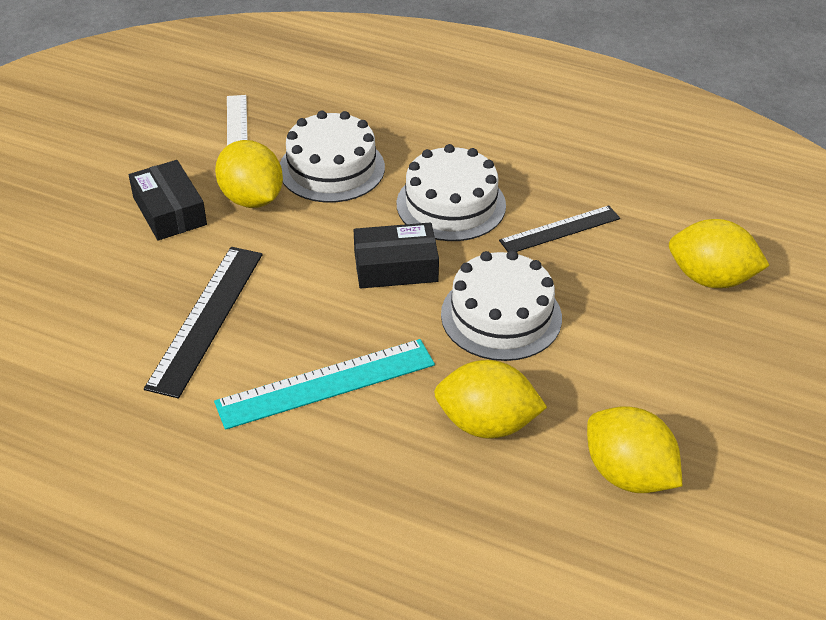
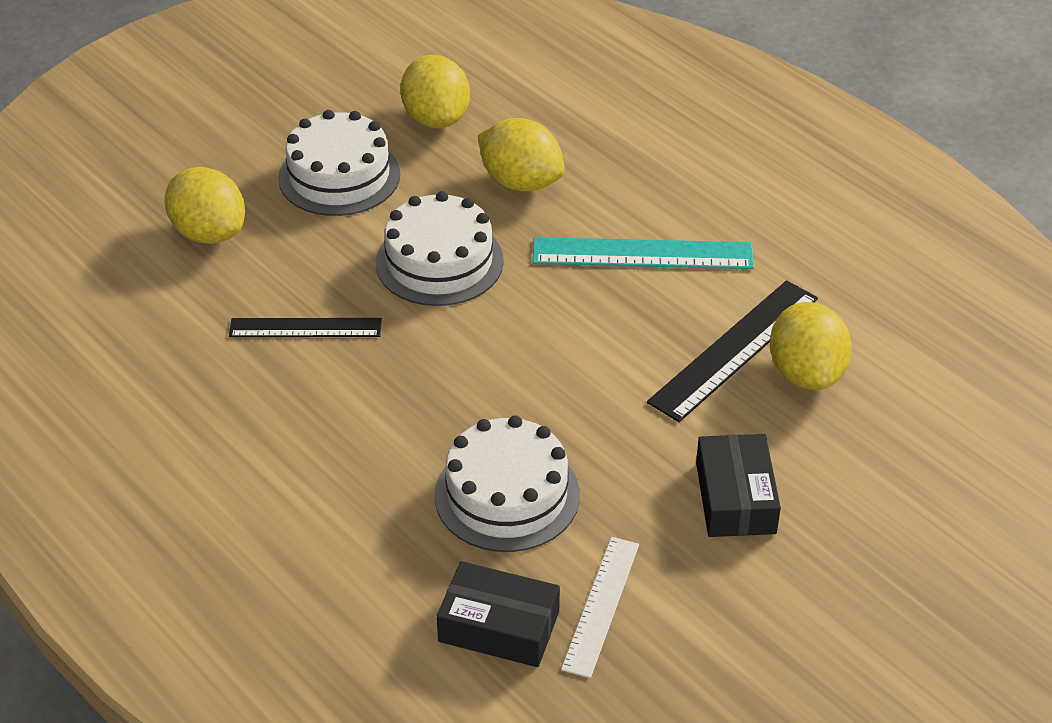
camera: 155 degrees left, 0 degrees up
(252, 199) = (627, 482): yellow lemon -> yellow lemon (806, 373)
(395, 267) = (509, 343): black box -> black box (499, 626)
(451, 204) = (398, 396): white cake -> white cake (339, 176)

